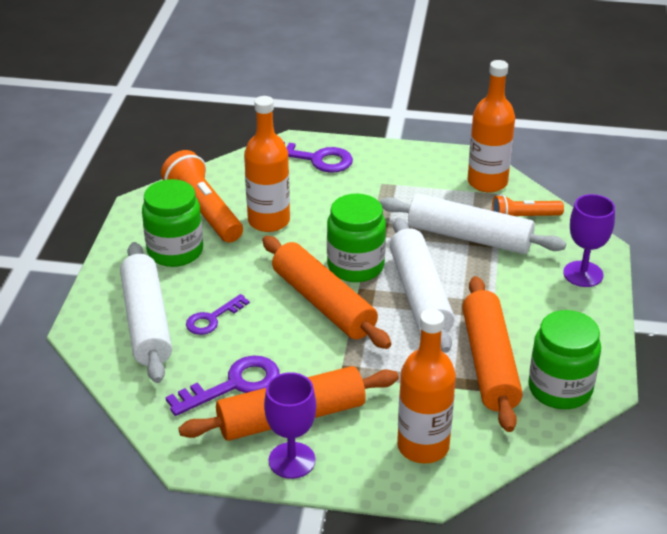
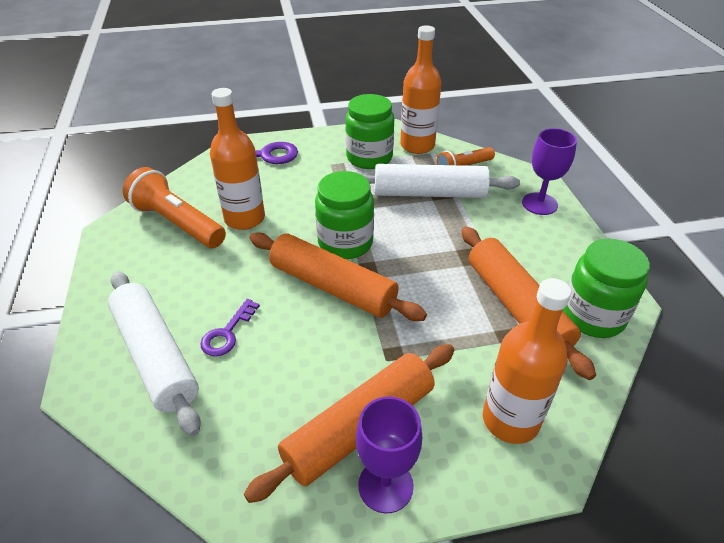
camera: 20 degrees left, 5 degrees up
(175, 251) = (162, 269): green jar -> green jar (369, 158)
(234, 385) = (280, 406): purple key -> none
(420, 294) = (417, 255): white rolling pin -> none

